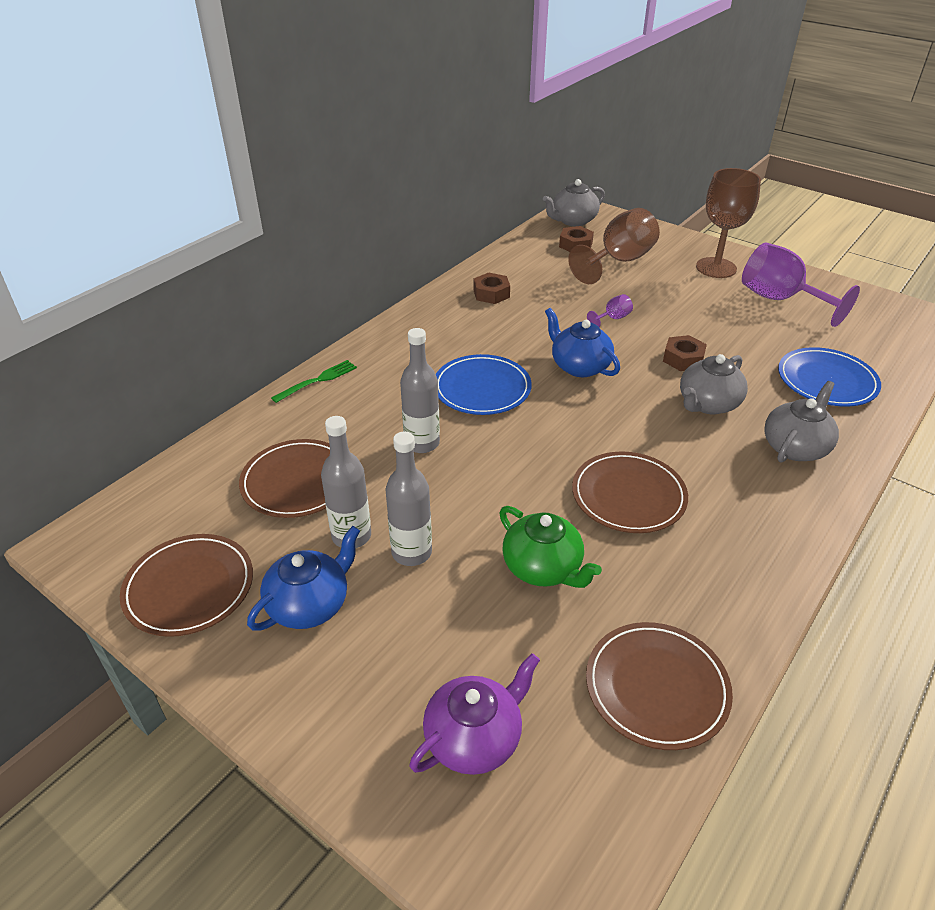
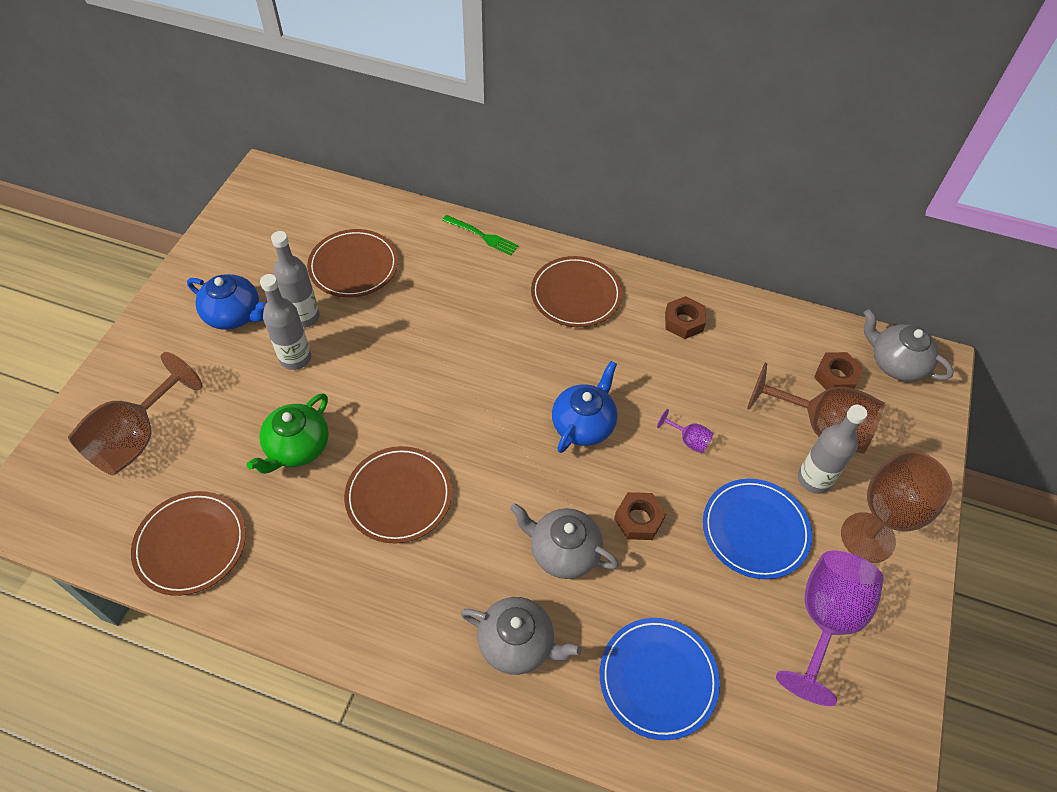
camera: 70 degrees right, 15 degrees up
(189, 587) = (237, 247): brown plate -> brown plate (576, 294)
(422, 443) = (423, 330): grey bottle -> grey bottle (814, 479)
(474, 738) = (137, 438): purple teapot -> brown goblet
(482, 388) = (515, 353): blue plate -> blue plate (755, 530)

